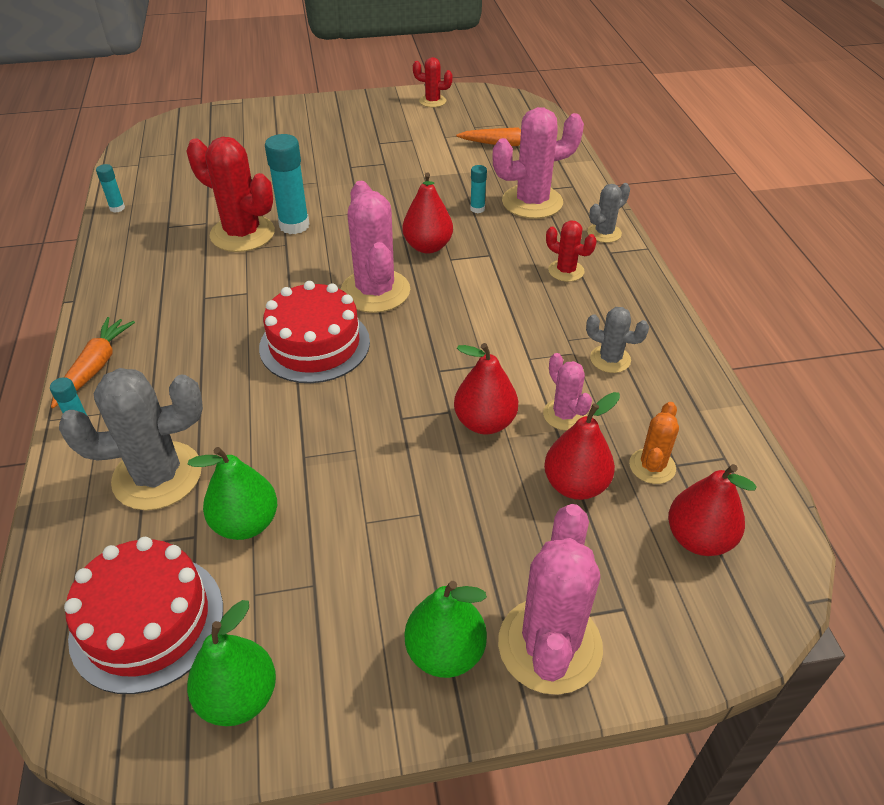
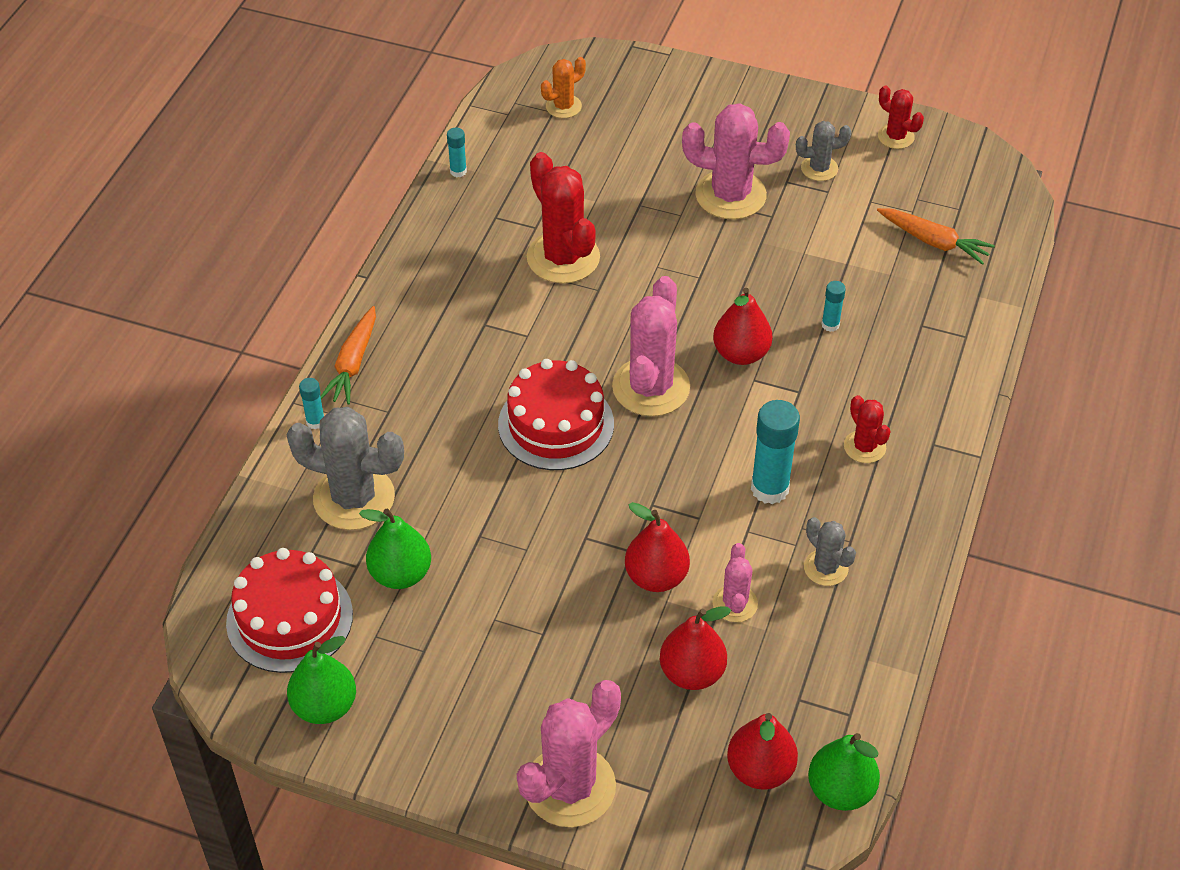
camera: 30 degrees right, 5 degrees up
(95, 367) = (353, 363): orange carrot -> orange carrot turned 150 degrees clockwise
(294, 225) = (621, 268): turquoise glue stick -> turquoise glue stick (769, 488)
(445, 652) = (488, 751): green pear -> green pear (840, 790)
(532, 202) = (899, 340): pink cactus -> pink cactus (730, 195)
(604, 233) = (947, 416): grey cactus -> grey cactus (819, 168)
(652, 466) = (774, 690): orange cactus -> orange cactus (563, 106)

